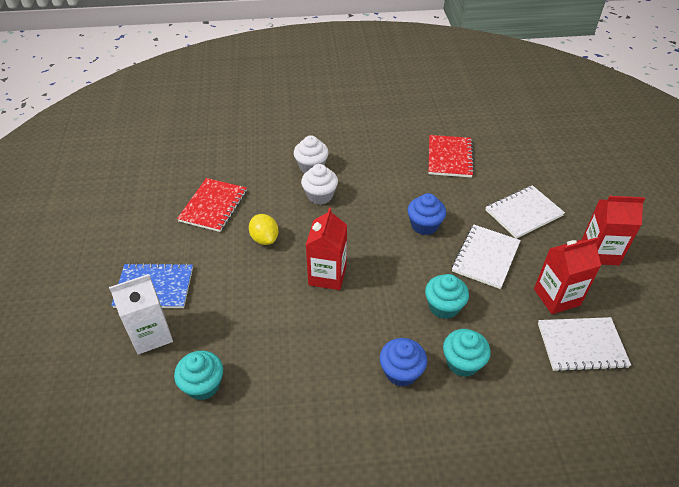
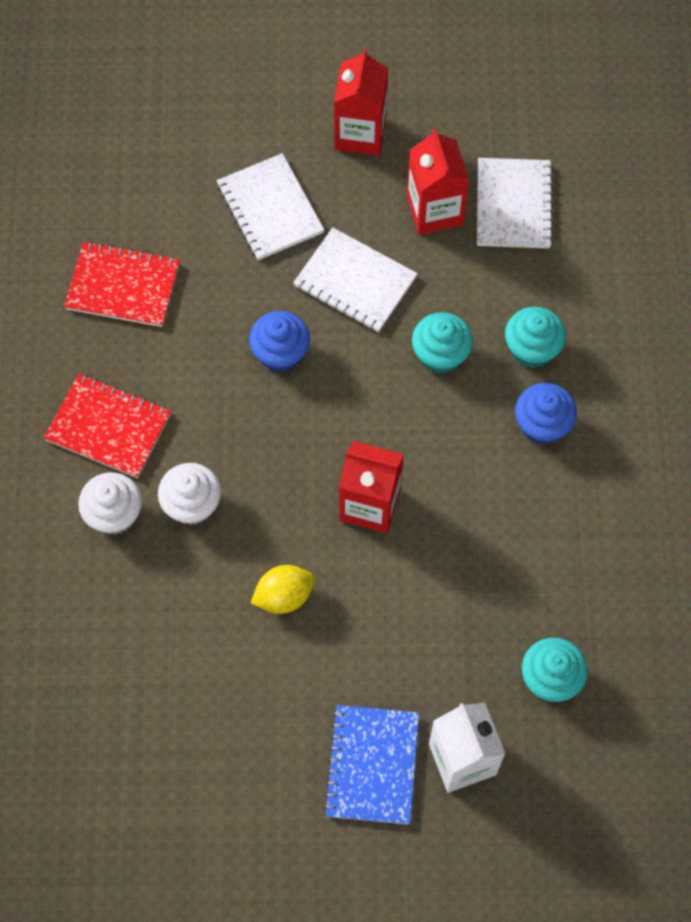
camera: 85 degrees left, 20 degrees up
(213, 206) = (196, 682): red notebook -> red notebook (108, 427)

